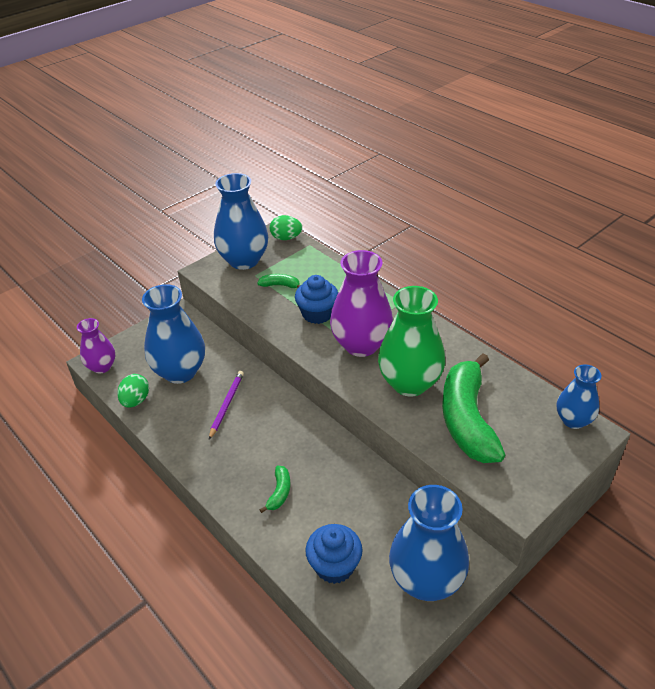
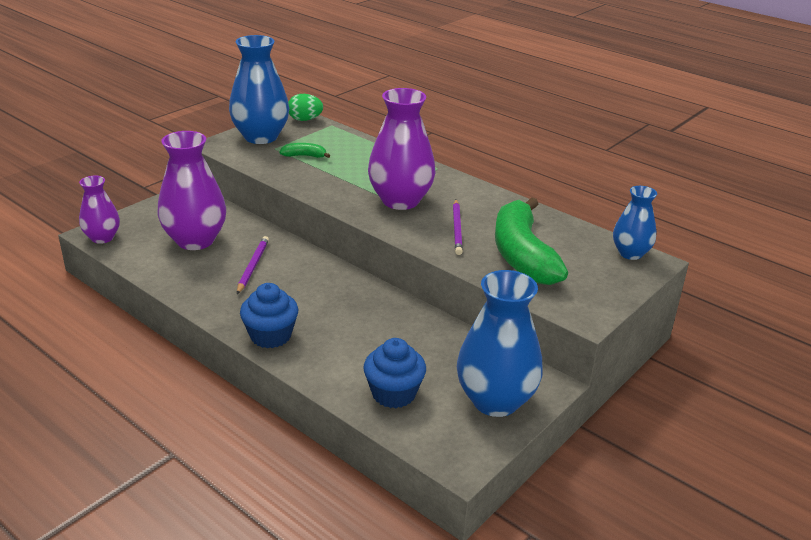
camera: 10 degrees left, 10 degrees down
(136, 400) = (146, 265): green egg -> none
(180, 372) = (195, 240): blue vase -> purple vase
(279, 492) = (323, 336): green banana -> none
(317, 314) = (349, 177): blue cupcake -> blue cupcake (270, 336)
(410, 383) = (457, 229): green vase -> purple pencil

